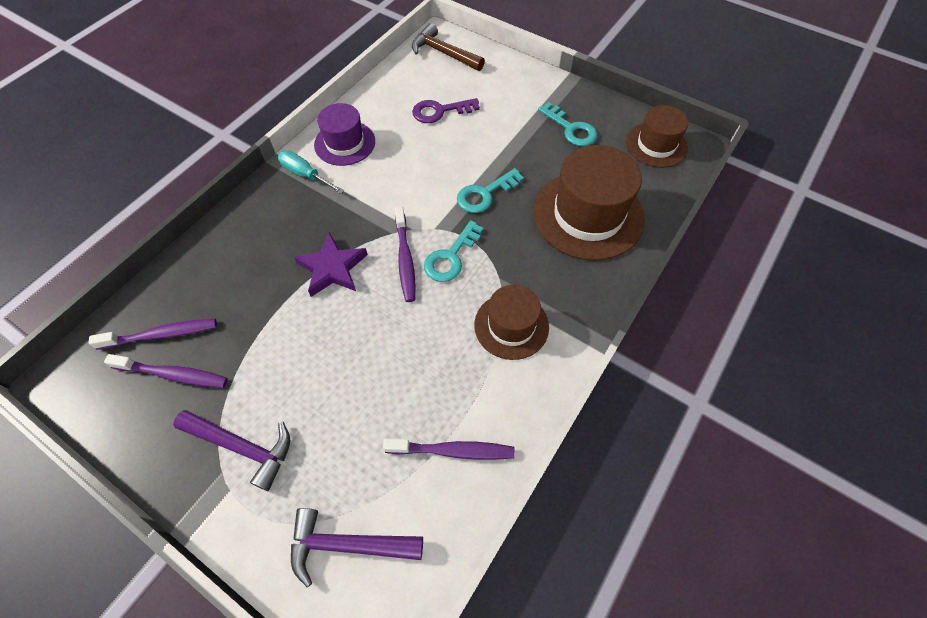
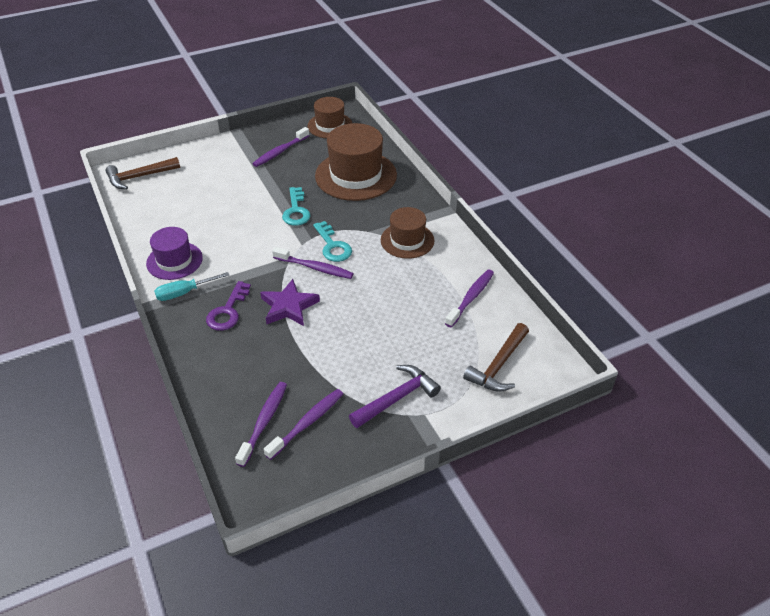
camera: 60 degrees left, 15 degrees down
(347, 544) = (498, 365): purple hammer -> brown hammer
(440, 111) = (197, 201): purple key -> purple key (228, 311)
(571, 129) = (280, 152): turquoise key -> purple toothbrush

